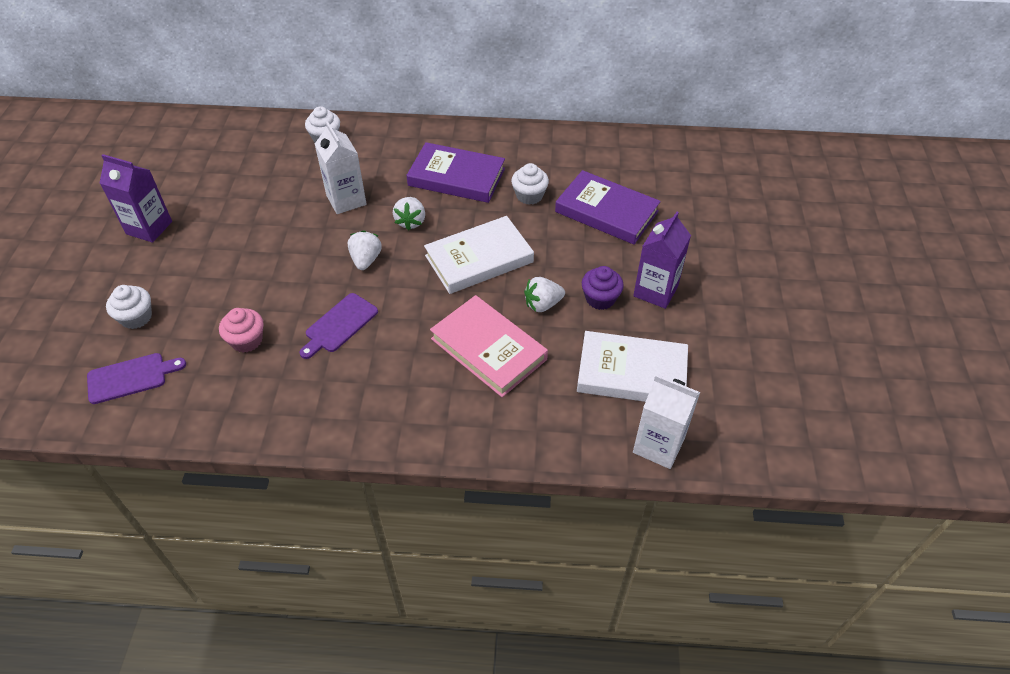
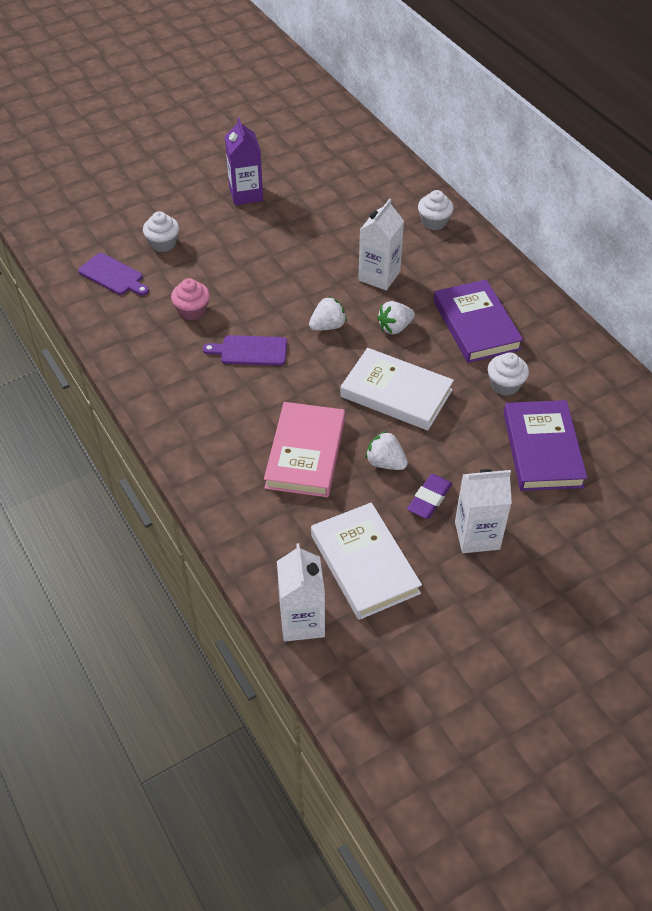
camera: 55 degrees right, 0 degrees up
(600, 298) = (429, 499): purple cupcake -> purple eraser
(655, 291) = (477, 535): purple carton -> white carton

